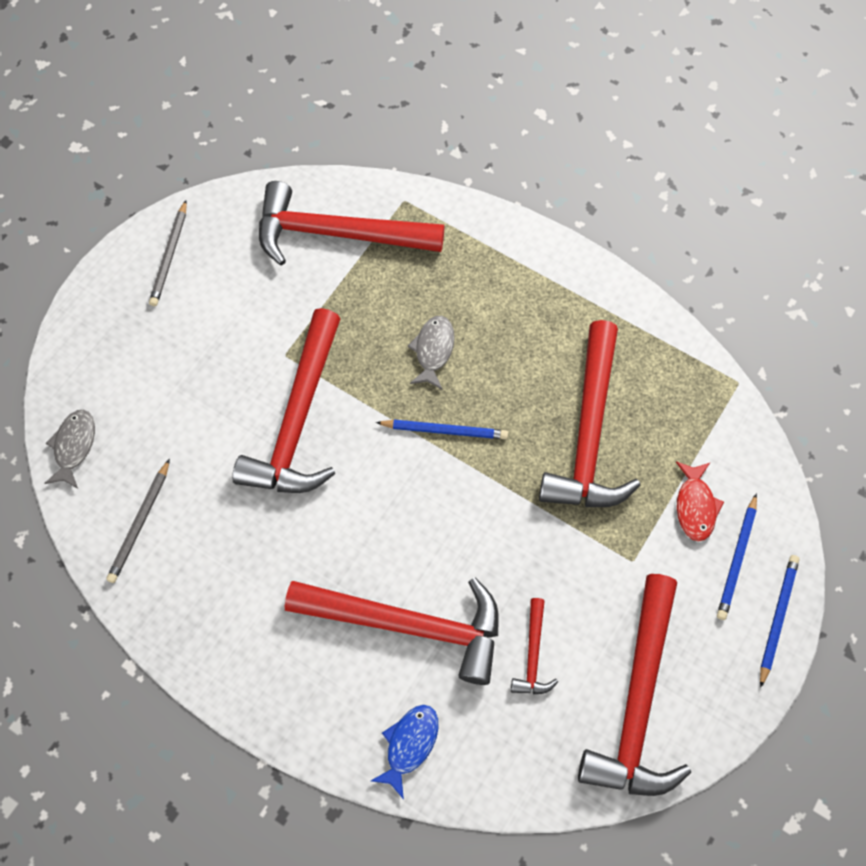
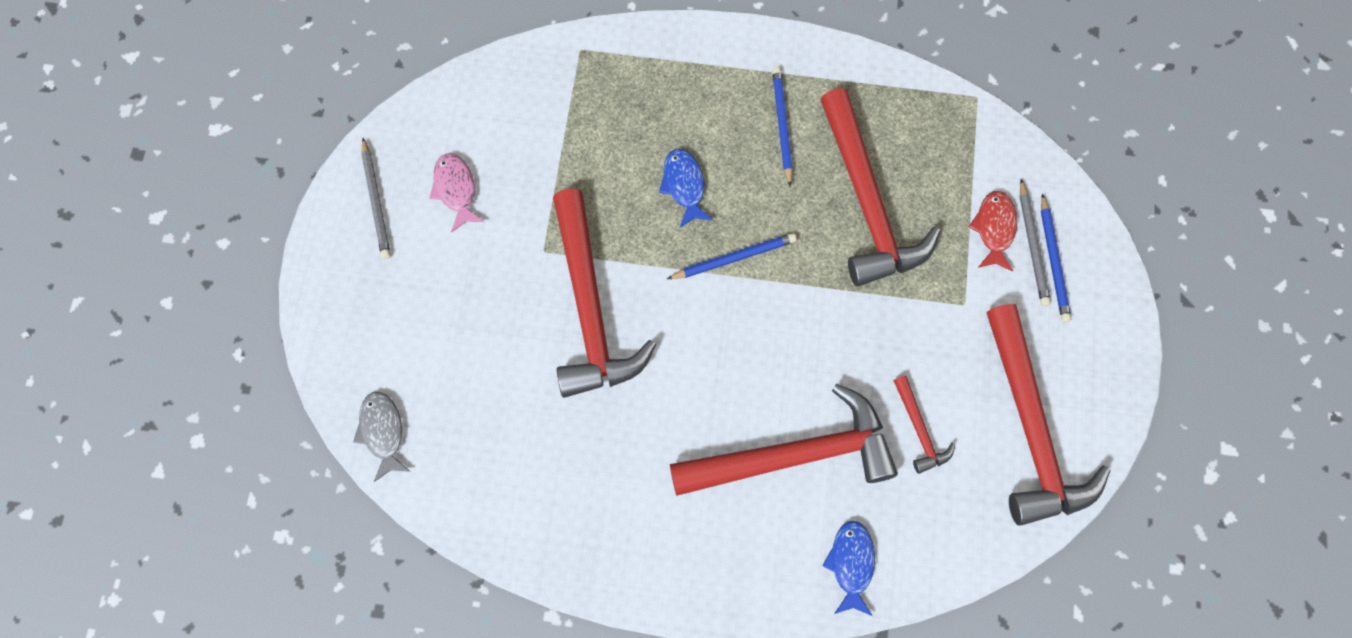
camera: 25 degrees left, 5 degrees up
(140, 523) = (490, 476): grey pencil -> grey pencil (1033, 245)
(239, 274) = (456, 190): none -> pink fish
(337, 233) = (532, 109): red hammer -> none
(433, 350) = (684, 186): grey fish -> blue fish
(695, 506) = (994, 229): red fish -> red fish turned 150 degrees counterclockwise
(777, 618) = (1112, 299): blue pencil -> blue pencil (782, 126)

